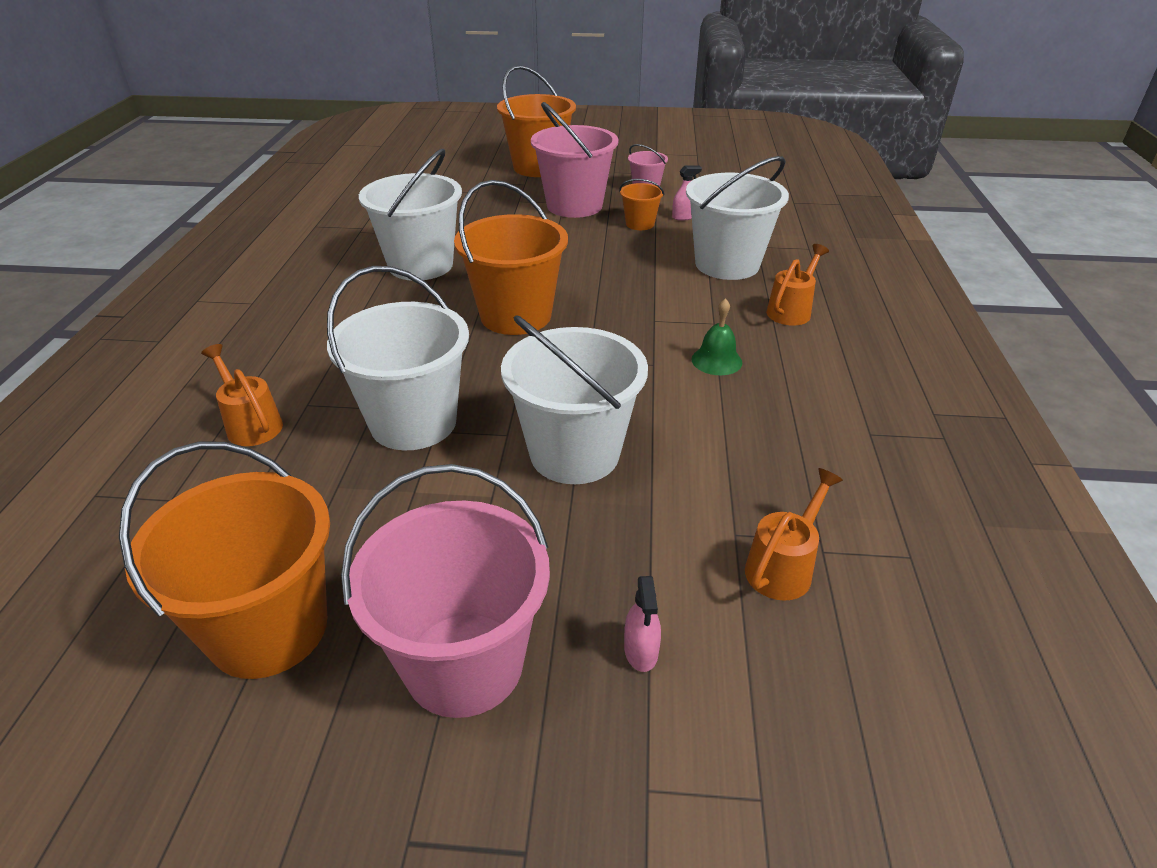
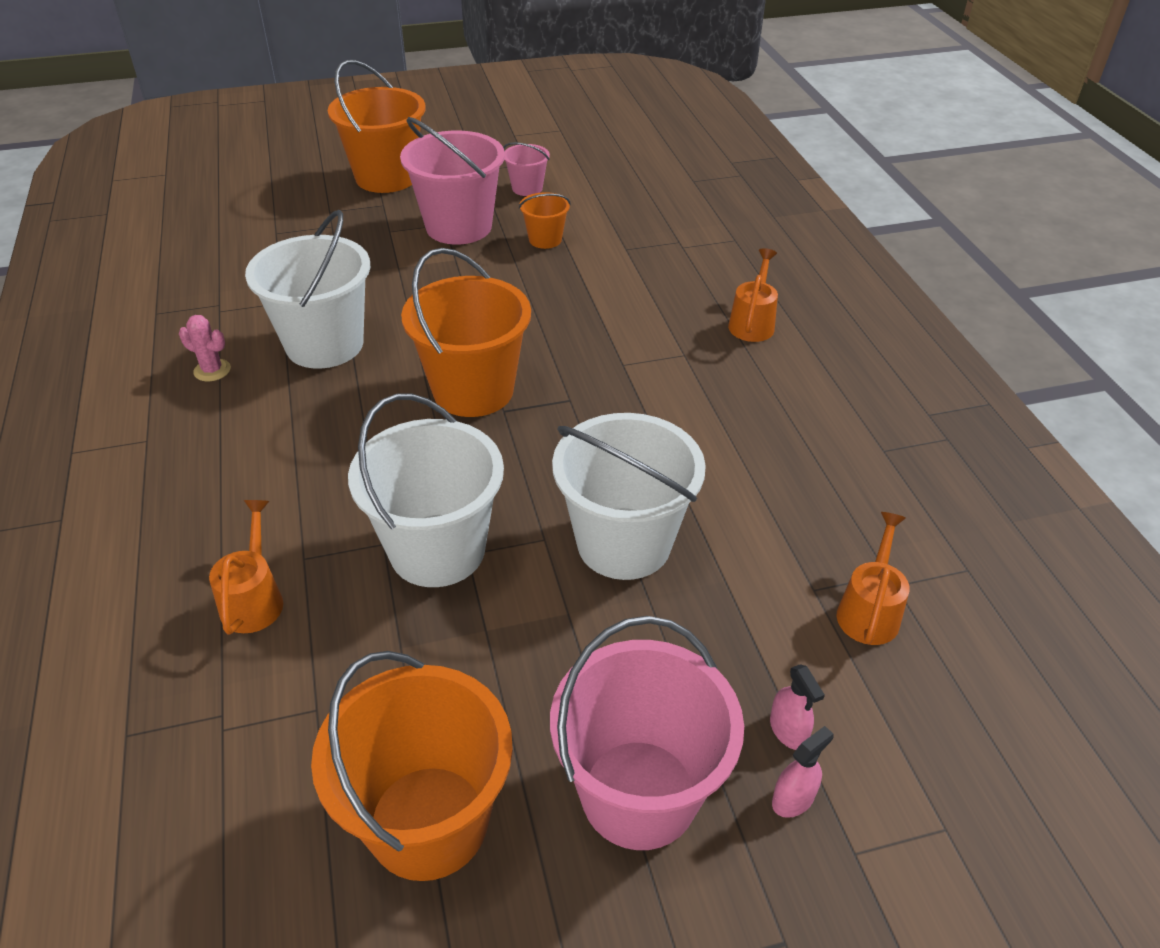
camera: 20 degrees left, 5 degrees up
(251, 424) = (254, 599): orange watering can -> orange watering can turned 60 degrees clockwise
(328, 267) = (212, 370): none -> pink cactus
(684, 217) = (588, 221): pink spray bottle -> pink spray bottle (793, 799)
(716, 360) = (708, 400): green bell -> none
(727, 264) = (663, 277): white bucket -> none

